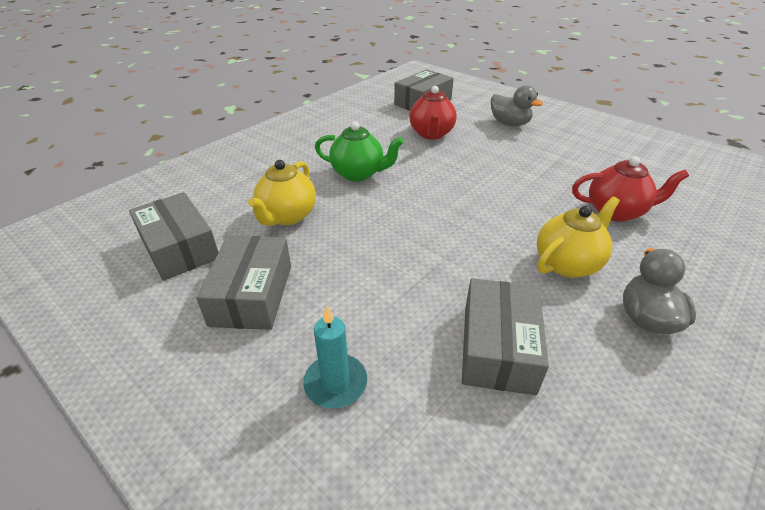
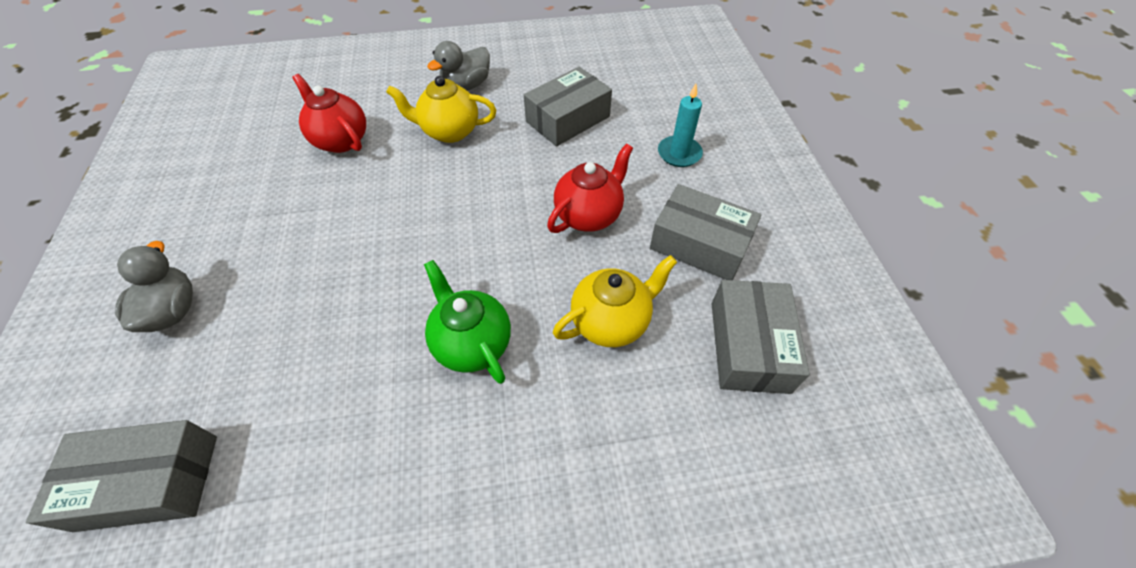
camera: 140 degrees left, 15 degrees up
(252, 294) = (699, 244): grey box -> grey box turned 75 degrees clockwise
(431, 134) = (286, 365): red teapot -> red teapot (589, 215)

